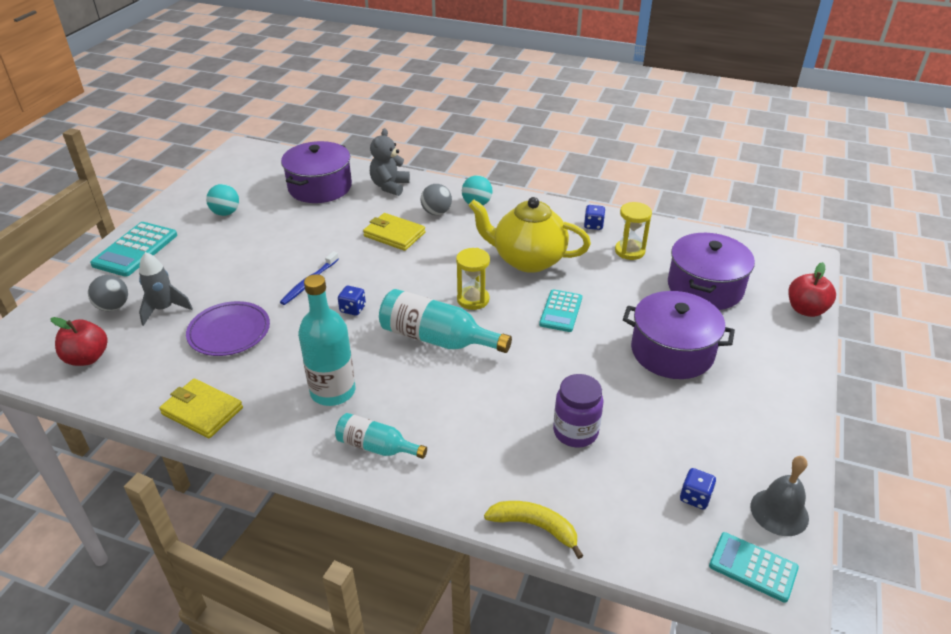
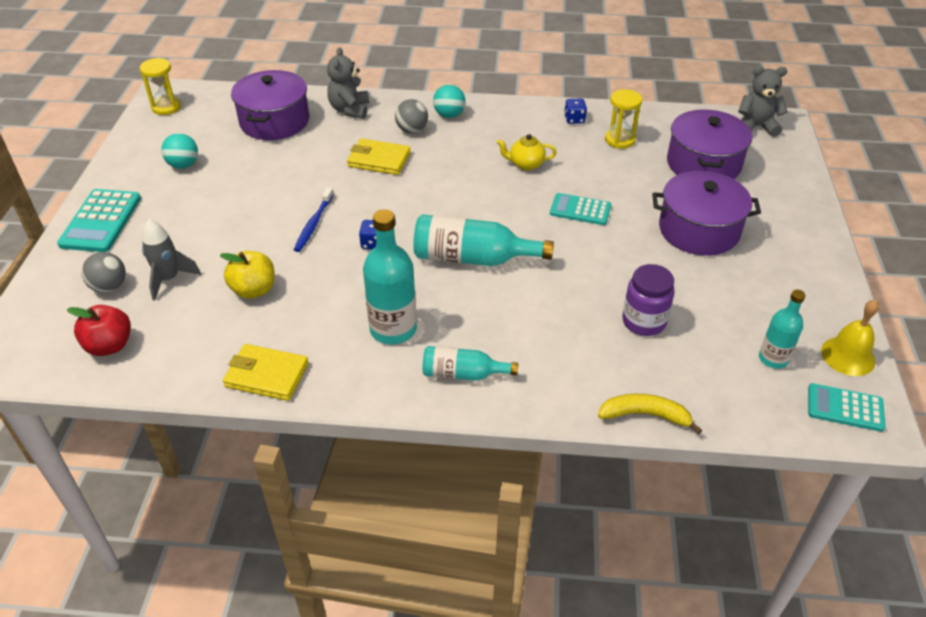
camera: 15 degrees left, 5 degrees up
(229, 332) = (254, 290): purple plate -> yellow apple
(473, 299) = (490, 213): yellow hourglass -> yellow hourglass (166, 107)
(527, 260) = (525, 164): yellow teapot -> yellow teapot, size x0.48
(561, 311) = (580, 210): turquoise calculator -> turquoise calculator turned 105 degrees clockwise
(695, 497) = (773, 358): blue dice -> turquoise bottle
(776, 259) = (756, 126): none -> grey teddy bear
(779, 512) = (848, 356): grey bell -> yellow bell
(806, 310) = (800, 170): red apple -> none

